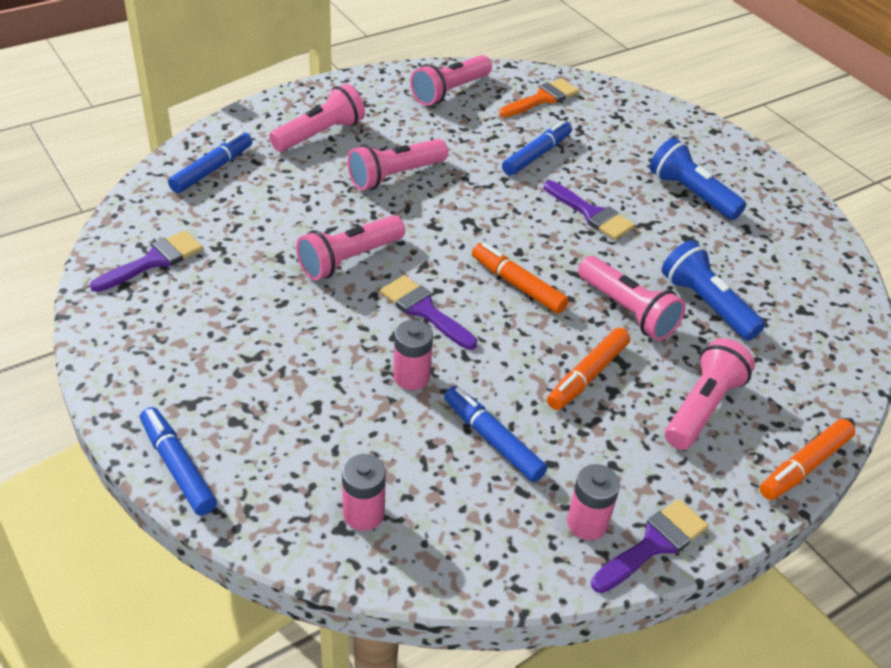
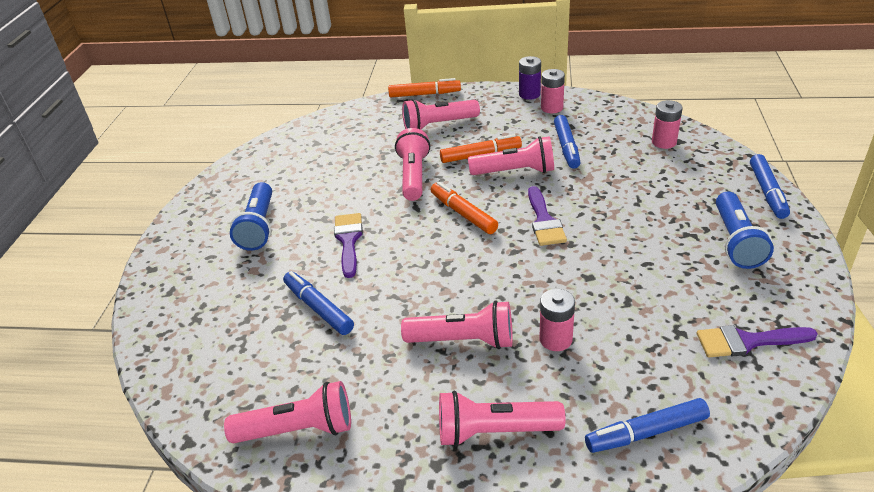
camera: 135 degrees left, 5 degrees down
(349, 259) = (570, 277): pink flashlight -> pink flashlight (515, 171)
(411, 376) = (587, 188): pink battery -> pink battery (555, 339)
(517, 285) = (463, 213): orange marker -> orange marker turned 150 degrees clockwise
(536, 155) = (318, 308): blue marker -> blue marker turned 60 degrees clockwise
(542, 99) = (226, 371): orange brush -> none
(653, 544) = (529, 94): purple brush -> purple battery
(706, 304) = (363, 163): blue flashlight -> blue flashlight (736, 241)

